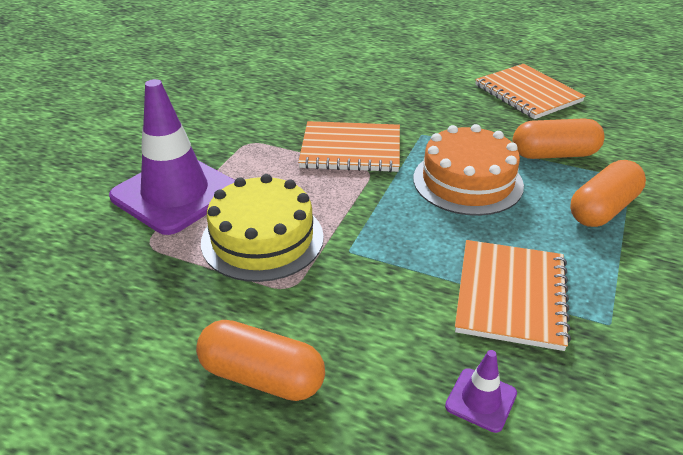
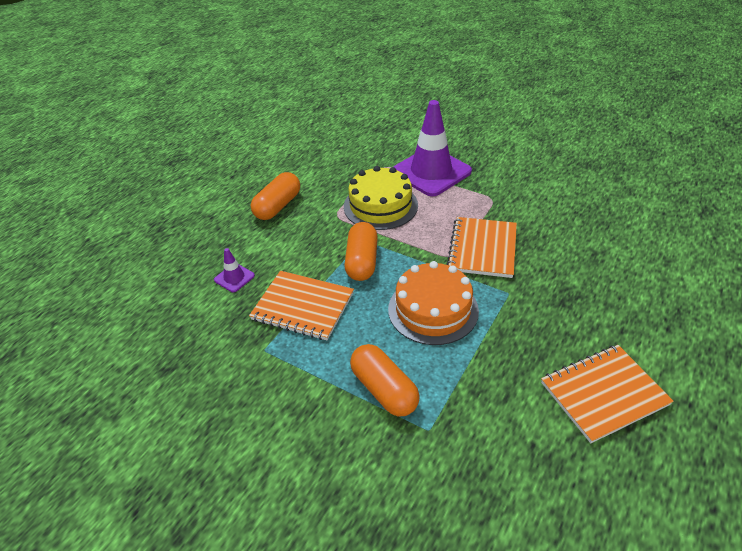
camera: 100 degrees right, 5 degrees up
(554, 154) = (473, 380): orange capsule -> orange capsule (362, 261)

